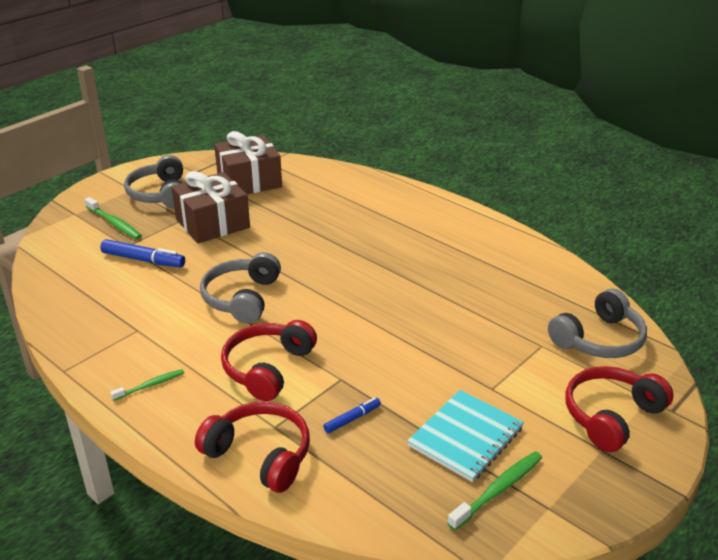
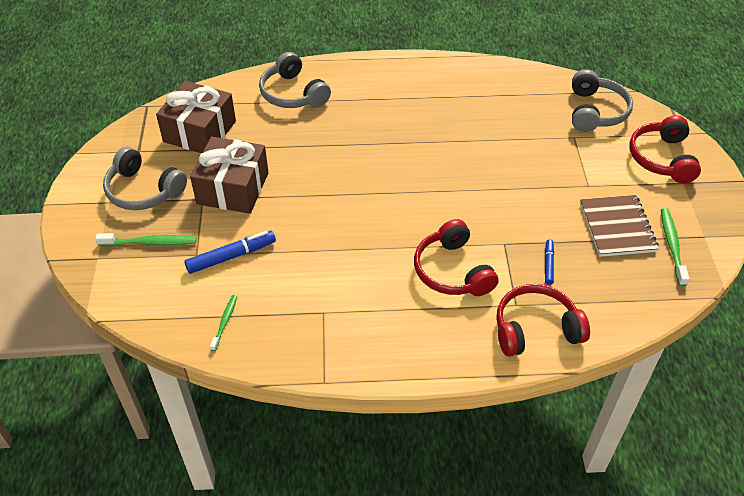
camera: 45 degrees left, 15 degrees up
(150, 385) = (400, 342): green toothbrush -> green toothbrush (225, 322)
(242, 298) = (355, 233): grey headphones -> grey headphones (293, 94)
(465, 437) = (617, 227): turquoise notebook -> brown notebook

